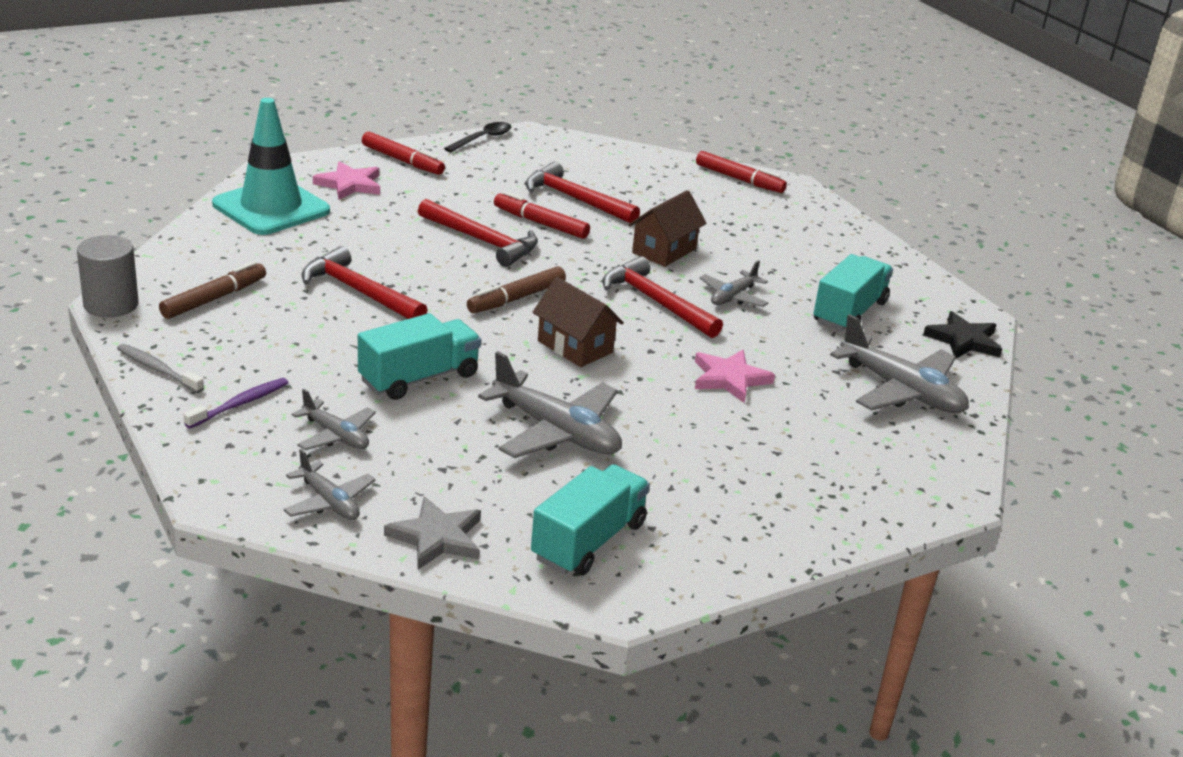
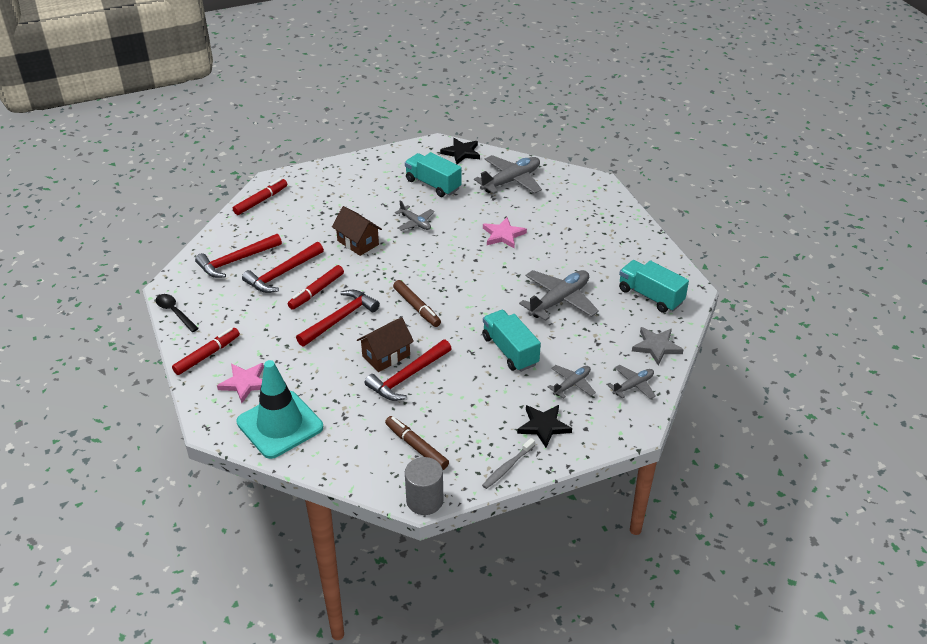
camera: 80 degrees left, 10 degrees up
(240, 404) = (543, 426): purple toothbrush -> black star
(575, 346) = (472, 287): brown house -> brown house (386, 356)
(656, 302) = (421, 252): red hammer -> red hammer (236, 261)

